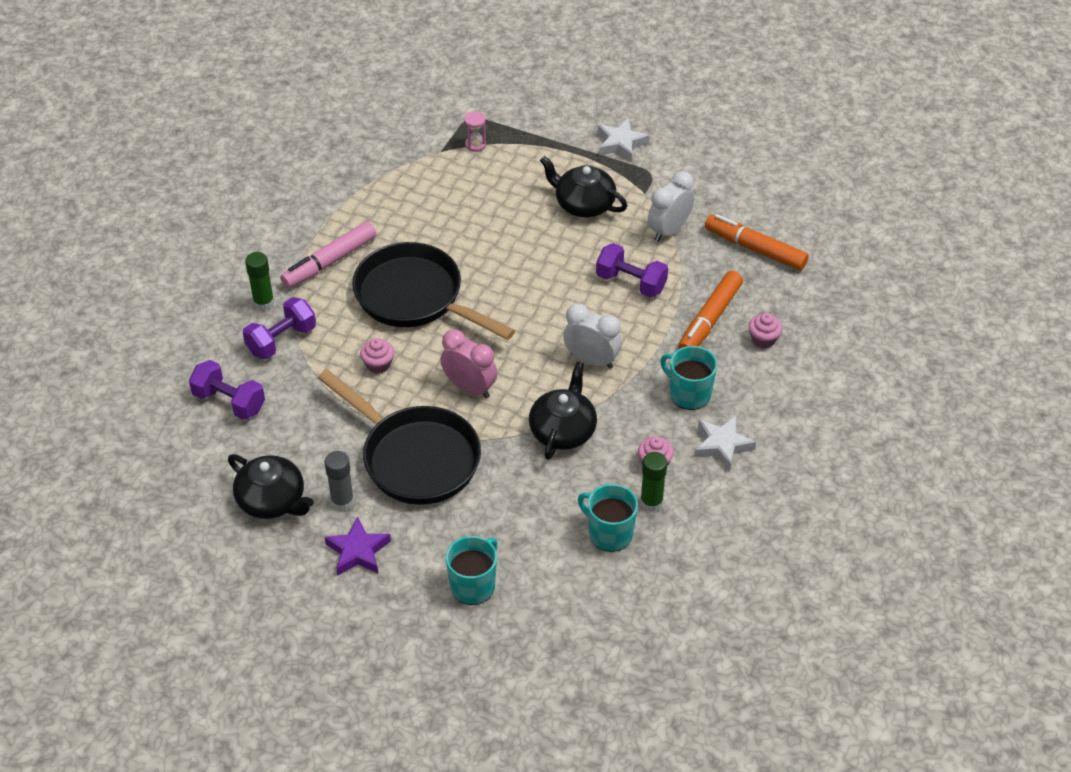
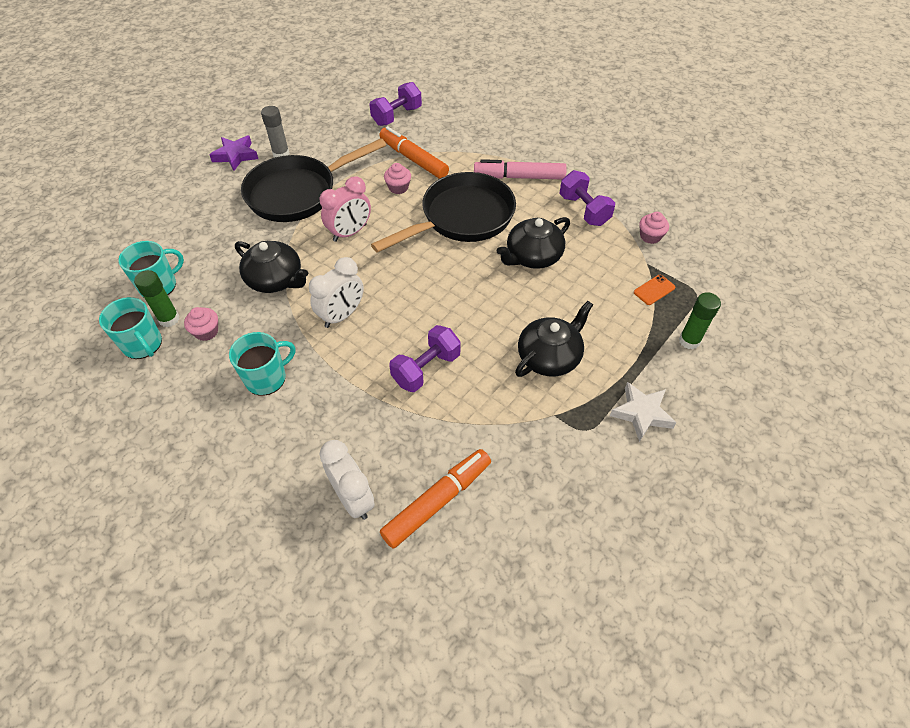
camera: 105 degrees right, 5 degrees up
(263, 303) = (486, 140): green glue stick -> green glue stick (689, 341)
(272, 500) = (302, 125): black teapot -> black teapot (533, 256)
(281, 340) = (444, 144): purple dumbbell -> purple dumbbell (584, 210)
(329, 262) = (519, 177): pink marker -> pink marker turned 60 degrees counterclockwise
(473, 585) = (169, 203): turquoise mug -> turquoise mug (143, 344)
(475, 145) = (654, 290): pink hourglass -> orange phone
(669, 230) = (491, 422): white clock -> white clock (353, 498)
(709, 319) = (350, 423): orange marker -> orange marker (413, 159)
(722, 445) = (194, 387): white star -> none
(763, 339) = (303, 465): pink cupcake -> pink cupcake (650, 236)

